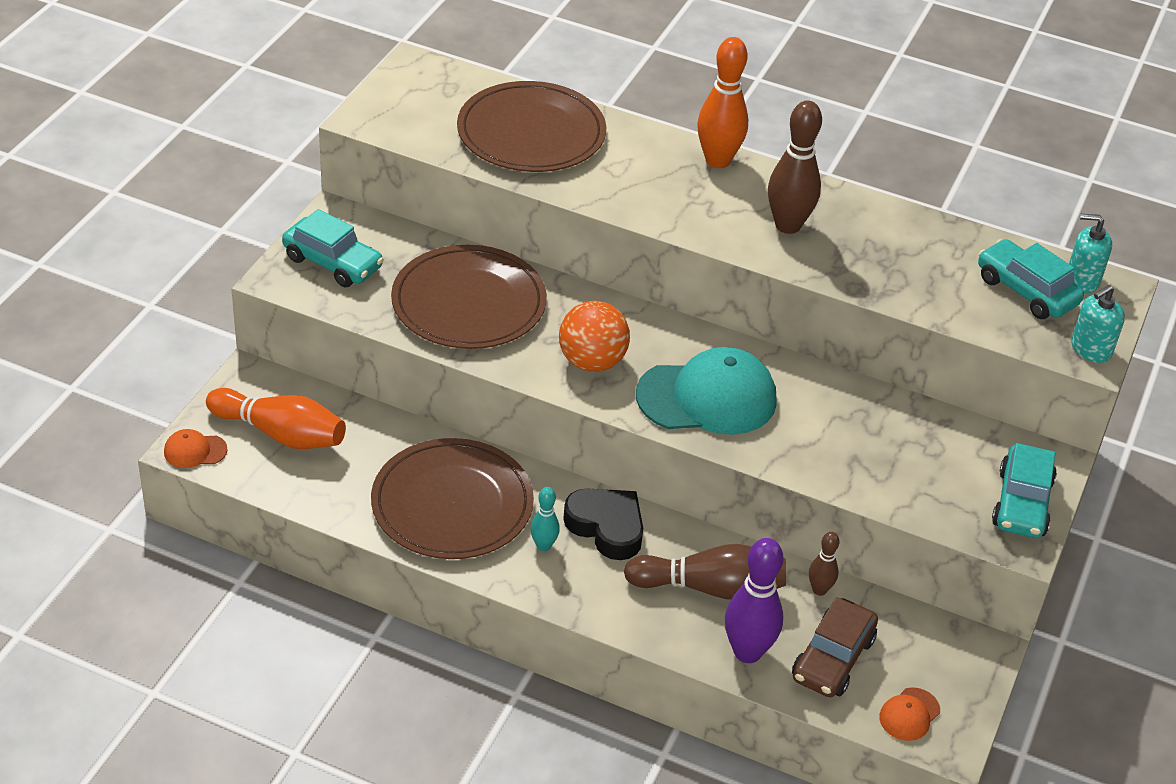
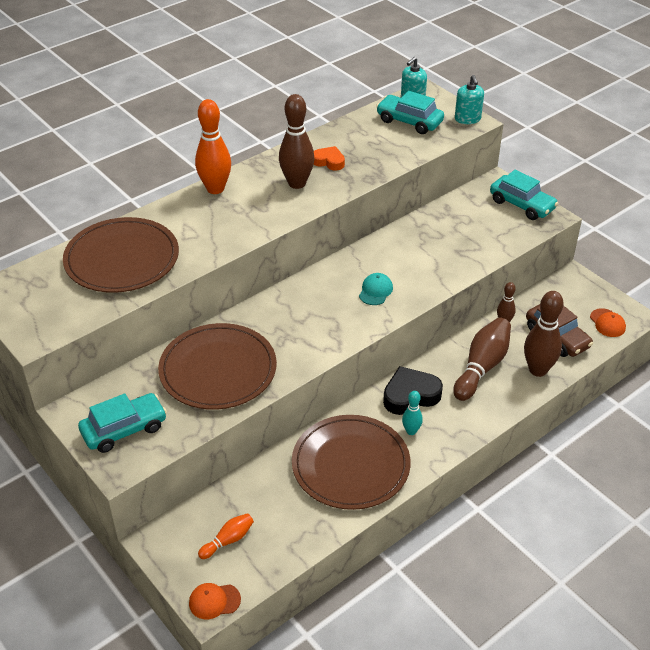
camera: 60 degrees left, 0 degrees up
(195, 451) = (214, 601): orange cap -> orange cap turned 60 degrees clockwise
(280, 434) = (228, 540): orange bowling pin -> orange bowling pin, size x0.53
(592, 362) = (313, 330): orange ball -> none
(707, 398) = (375, 291): turquoise cap -> turquoise cap, size x0.45
(747, 652) = (538, 370): purple bowling pin -> brown bowling pin
(860, 240) = (329, 161): none -> orange heart
(1026, 291) = (409, 121): turquoise car -> turquoise car turned 45 degrees clockwise

